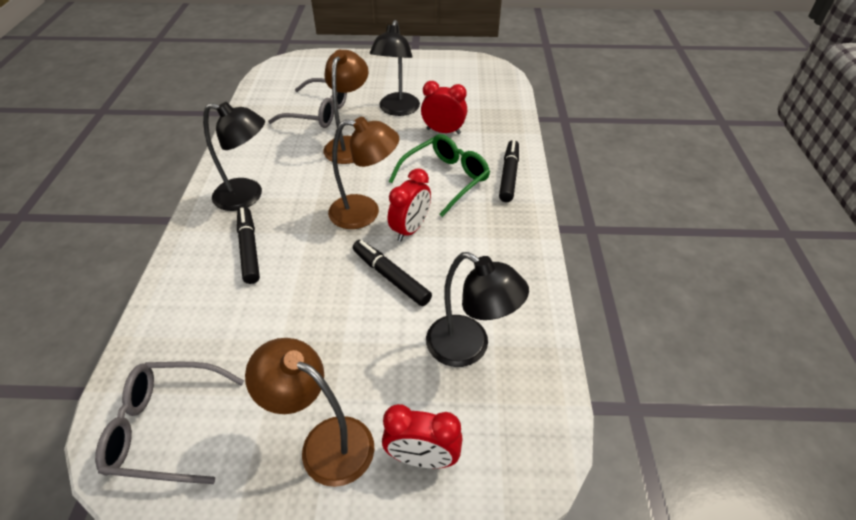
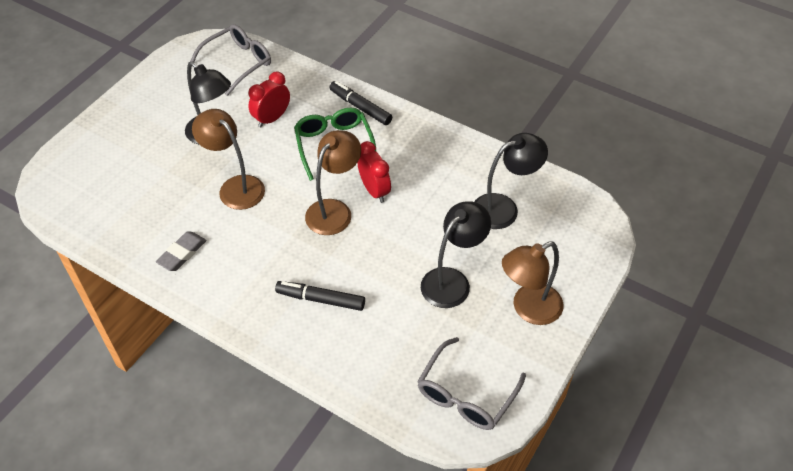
camera: 60 degrees left, 5 degrees up
(247, 196) = (250, 282): black lamp -> black lamp (452, 281)
(258, 148) = (182, 253): none -> grey eraser
(318, 112) = (164, 191): grey glasses -> grey glasses (238, 63)
(391, 277) = (415, 222): black marker -> none
(422, 458) = (566, 265): red clock -> none

